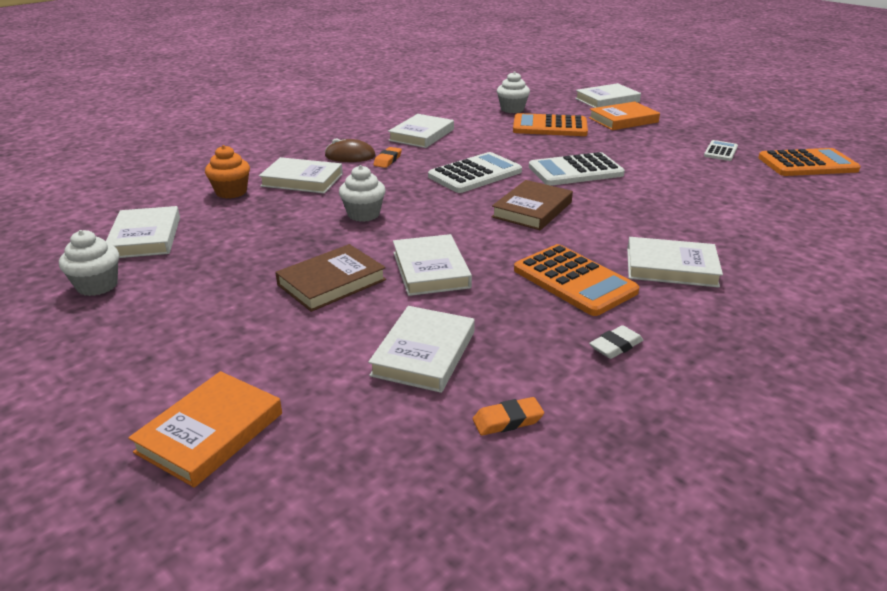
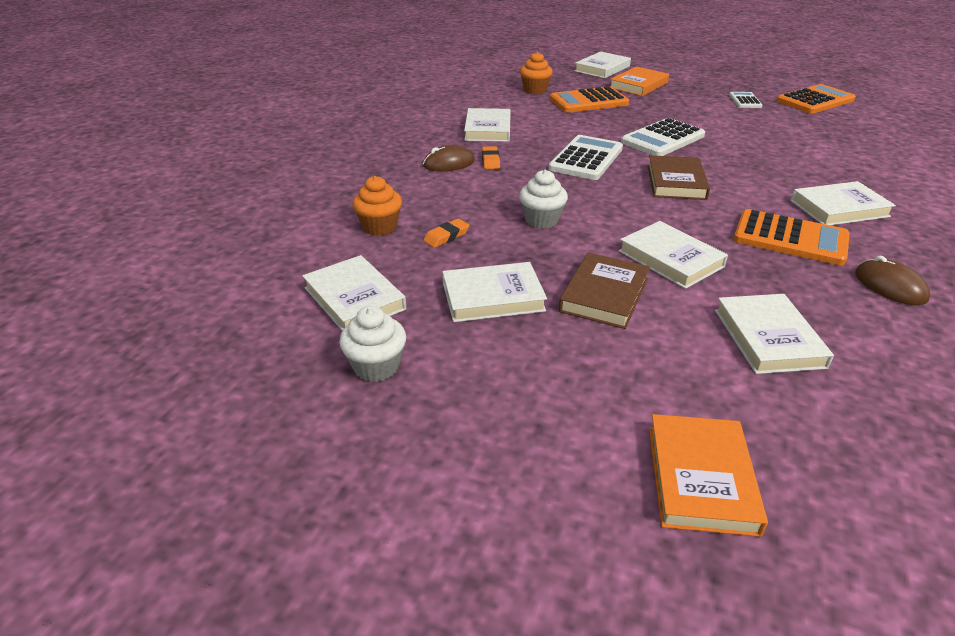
camera: 25 degrees left, 5 degrees up
(302, 180) = (435, 198): white book -> white book (493, 297)
(507, 420) = (903, 375): orange eraser -> orange eraser (446, 236)
(512, 109) = (535, 90): white cupcake -> orange cupcake
(616, 346) = (890, 286): white eraser -> brown mouse

